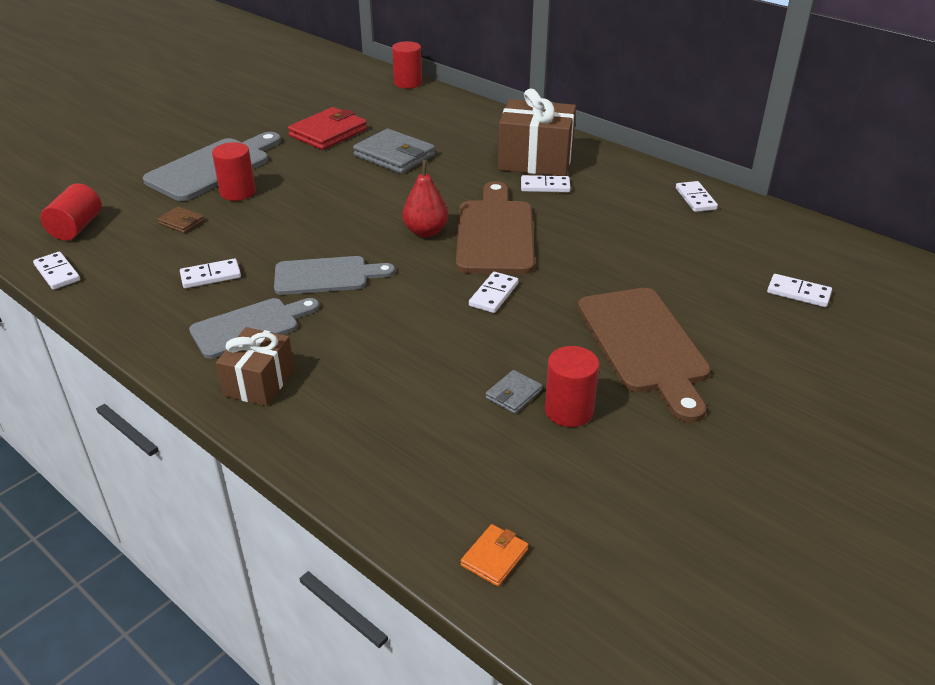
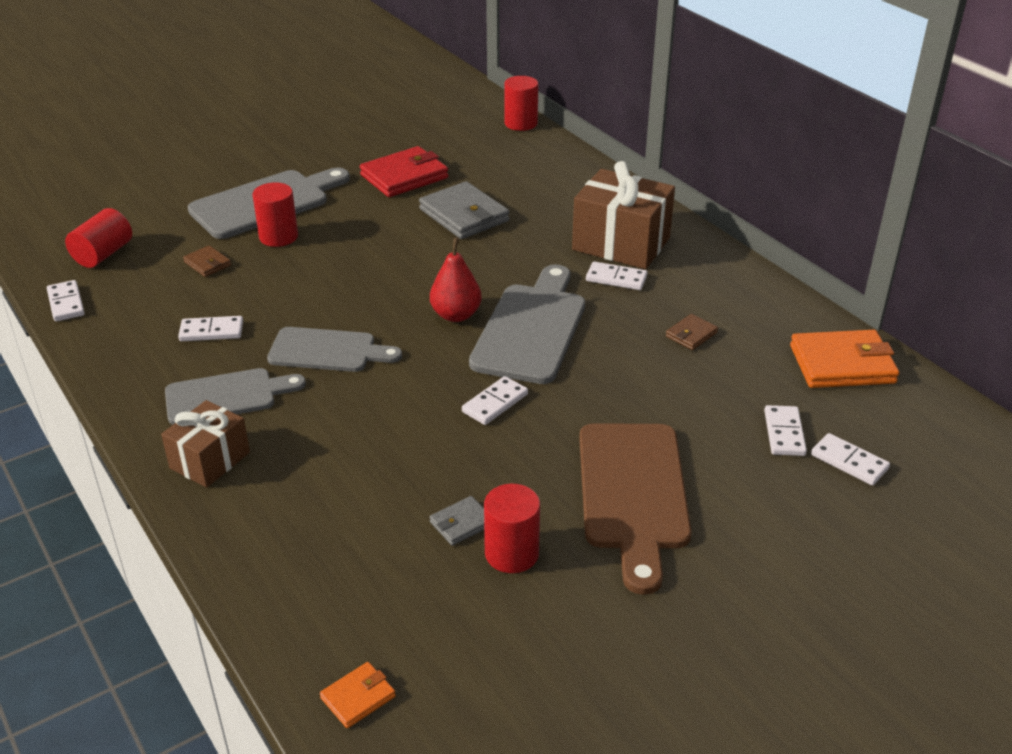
camera: 15 degrees right, 0 degrees up
(495, 233) = (531, 329): brown cutting board -> grey cutting board
(627, 219) = (691, 335): none -> brown wallet
(695, 199) = (787, 321): white domino -> white domino (784, 433)
(753, 223) = (842, 364): none -> orange wallet

